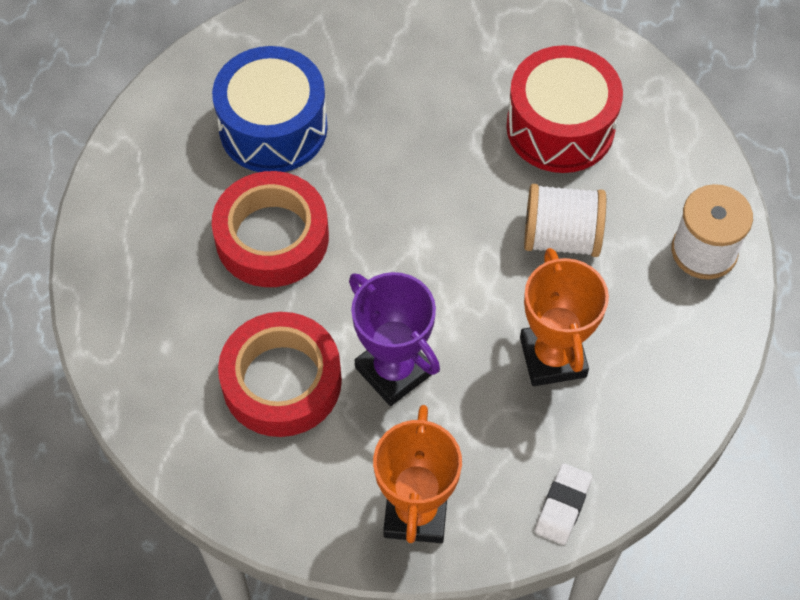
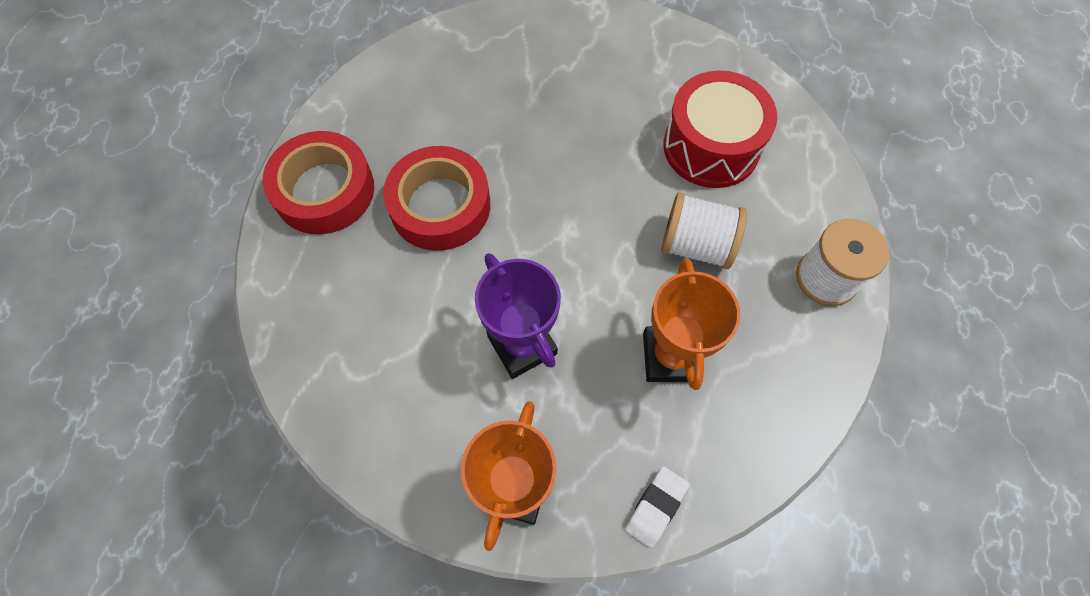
camera: 10 degrees right, 5 degrees up
(273, 127) = (462, 111): blue drum -> none
(281, 381) = (419, 338): red tape -> red tape (324, 190)

